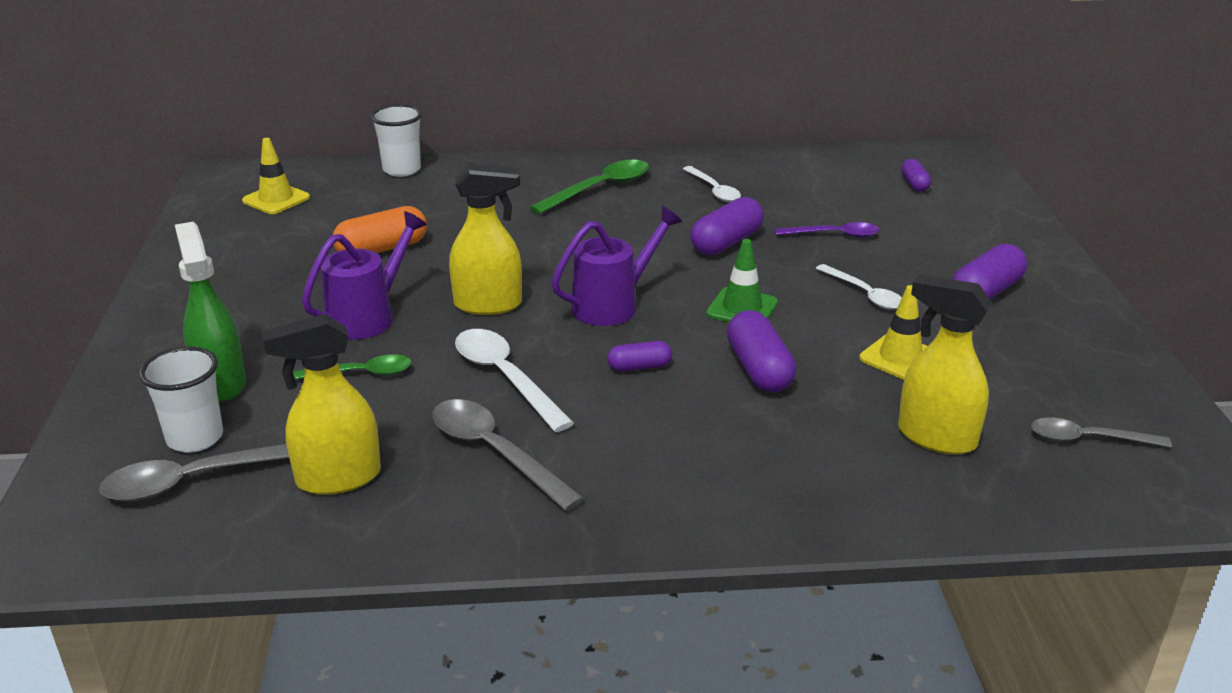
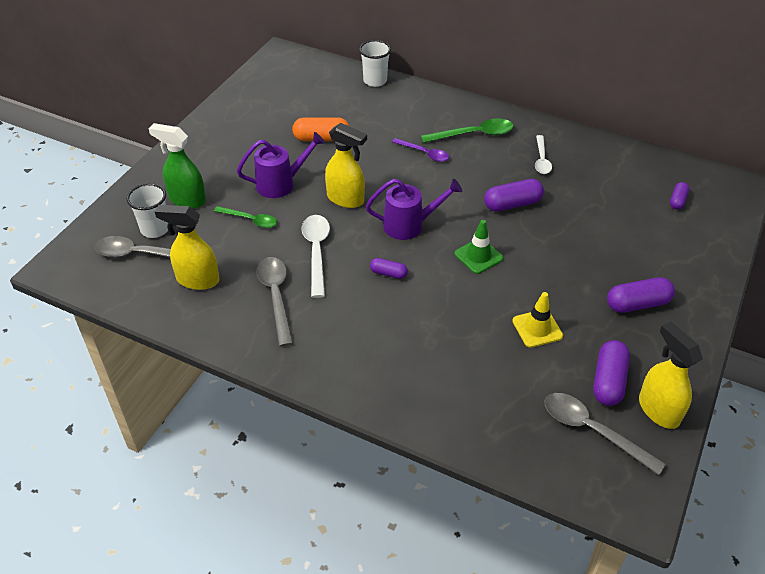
camera: 30 degrees right, 15 degrees up
(221, 383) = (187, 200): green spray bottle -> green spray bottle turned 75 degrees counterclockwise
(276, 199) = (294, 81): yellow traffic cone -> none
(759, 369) = (450, 302): purple capsule -> purple capsule (608, 381)
(834, 235) = (584, 223): purple spoon -> purple spoon (424, 153)
(864, 294) = (560, 275): white spoon -> none
(935, 437) = (505, 389): yellow spray bottle -> yellow spray bottle (658, 410)
(1088, 439) = (592, 430): grey spoon -> grey spoon, size x1.52

